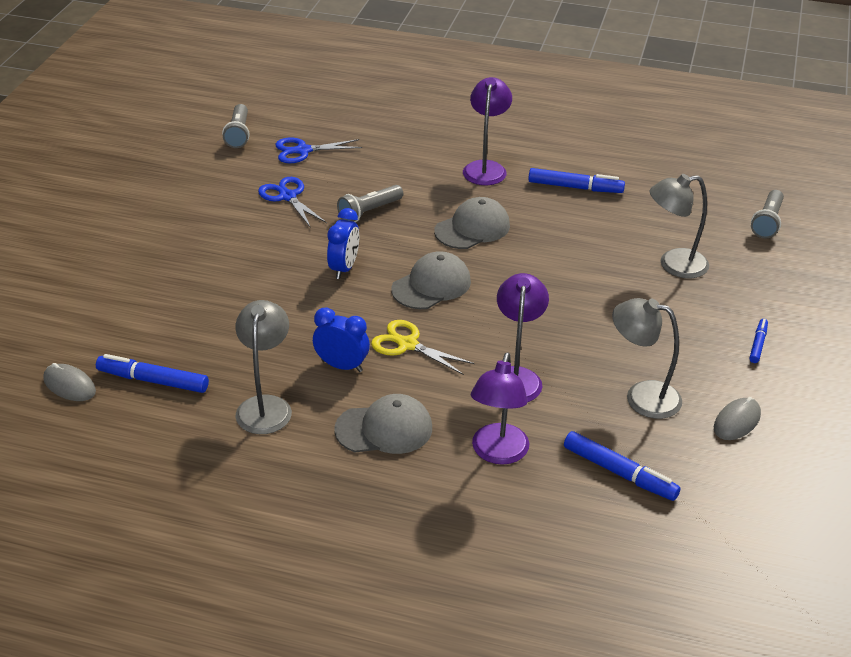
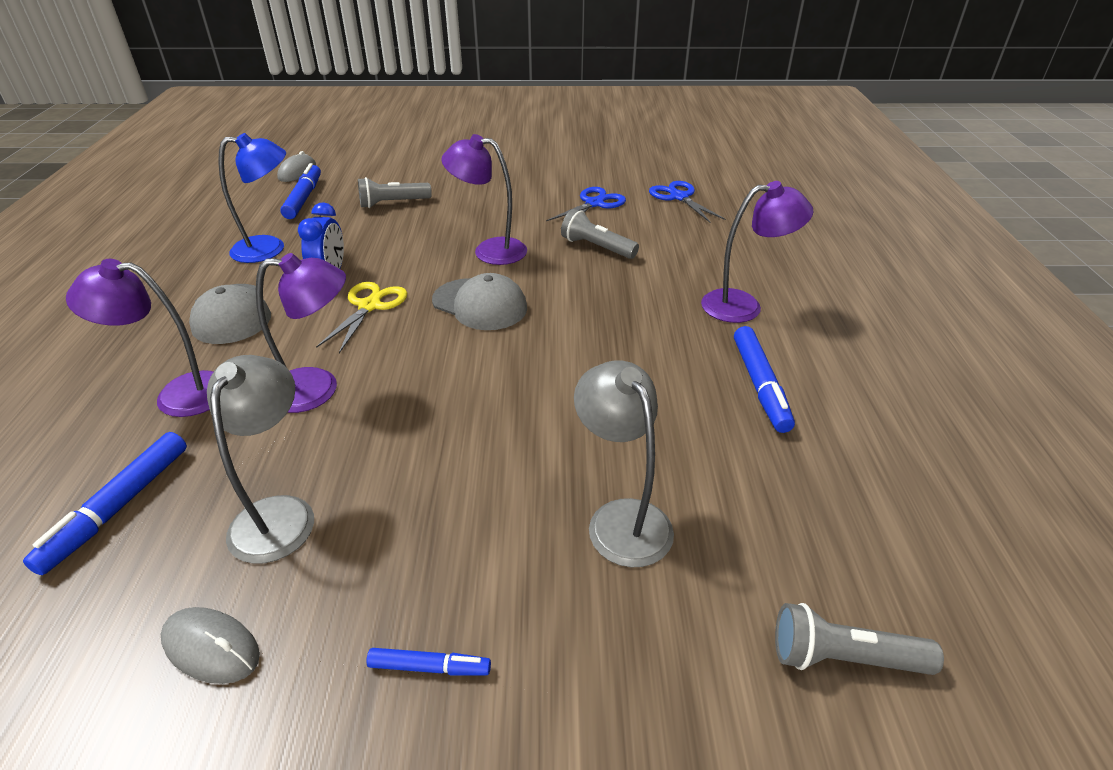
camera: 75 degrees right, 0 degrees up
(238, 134) = (679, 166): grey flashlight -> grey flashlight (393, 203)
(265, 406) = (270, 249): grey lamp -> blue lamp
(344, 268) = (489, 250): blue clock -> purple lamp
(472, 228) = (606, 315): grey cap -> none

